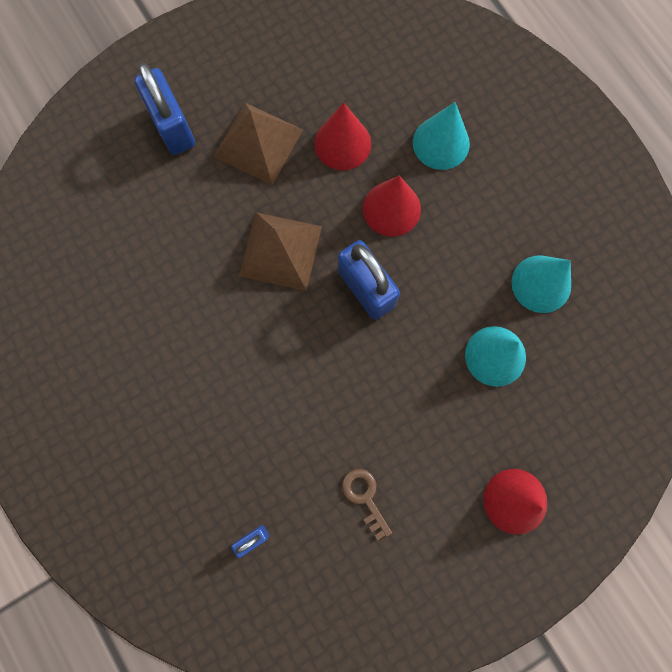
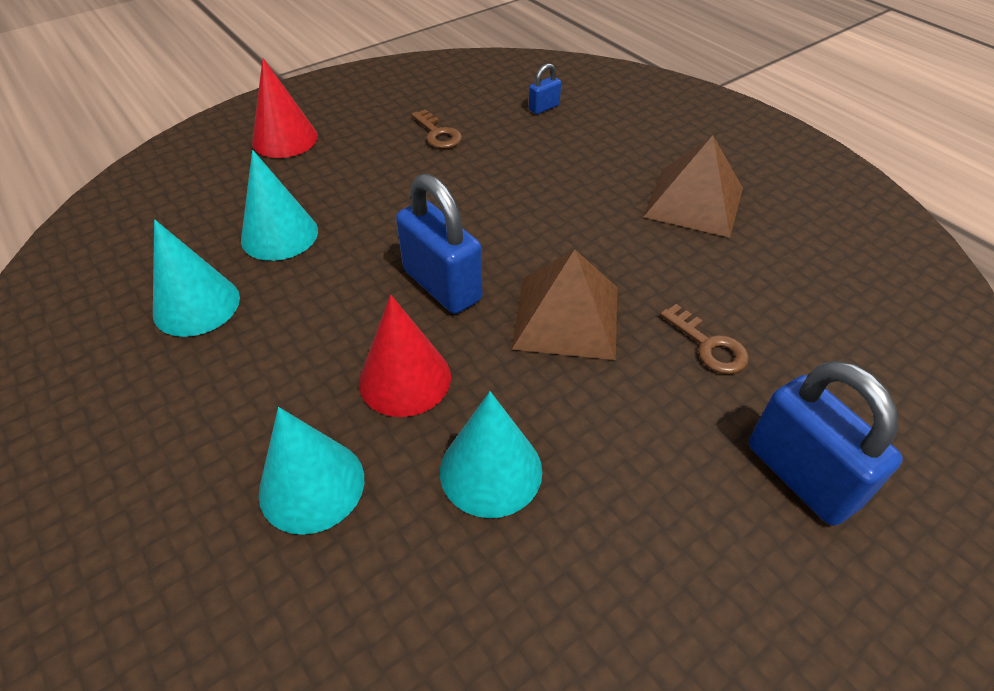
camera: 175 degrees right, 30 degrees down
(191, 218) = (709, 345): none -> brown key
(258, 143) = (640, 460): brown pyramid -> brown pyramid (694, 202)
(342, 143) = (491, 470): red cone -> turquoise cone

